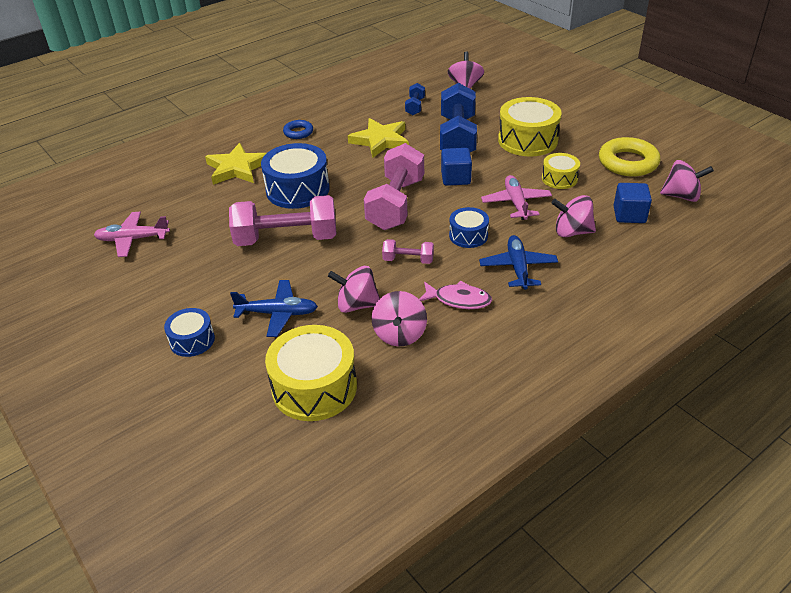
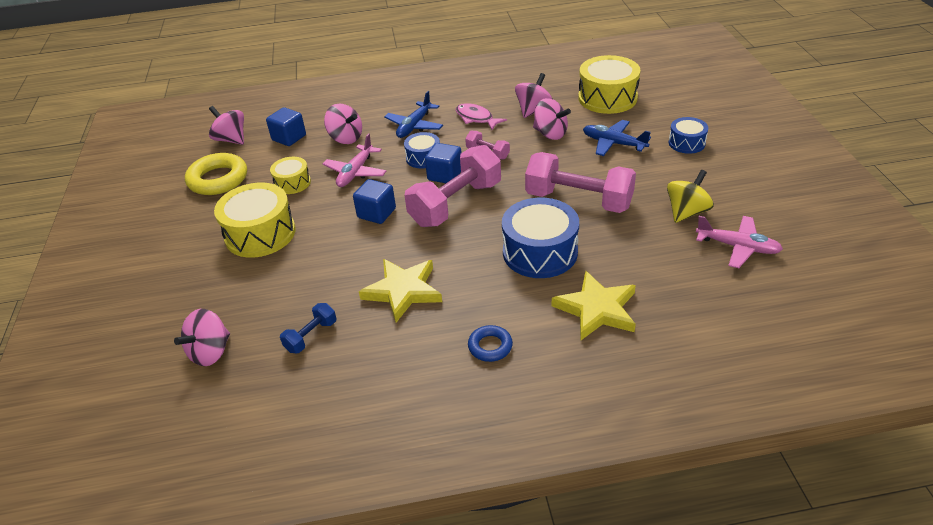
camera: 150 degrees left, 0 degrees up
(181, 257) = (686, 212): none -> yellow spinning top
(430, 225) = (445, 175): none -> blue cube
(457, 137) = (319, 264): blue dumbbell -> none

